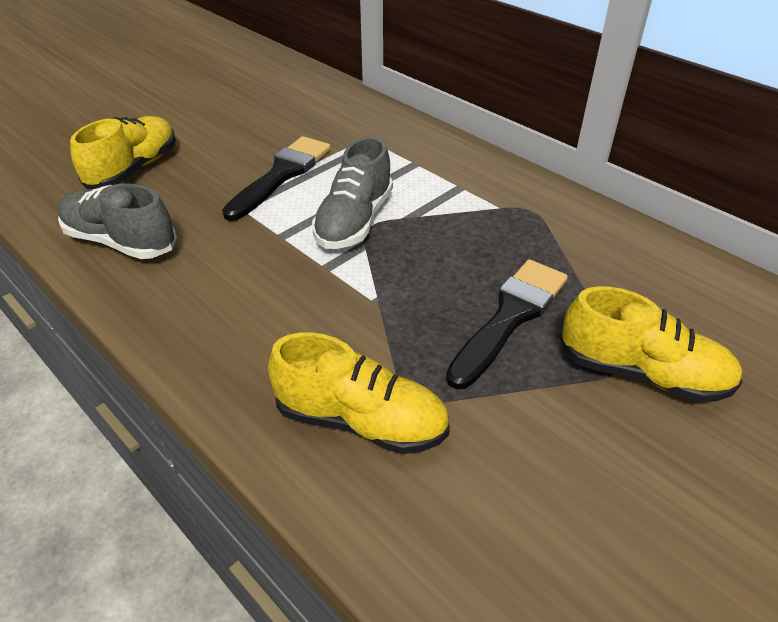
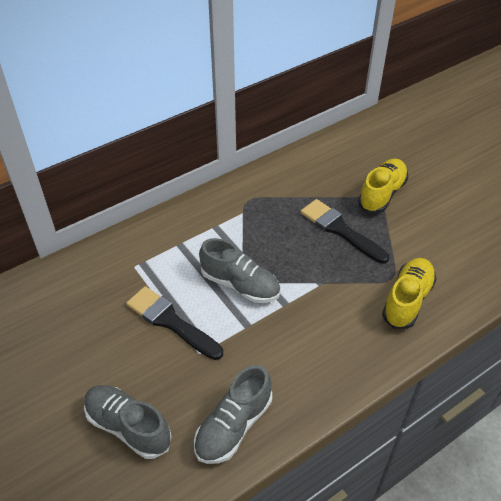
camera: 80 degrees left, 5 degrees up
(134, 169) = (128, 427): yellow shoe -> grey shoe

